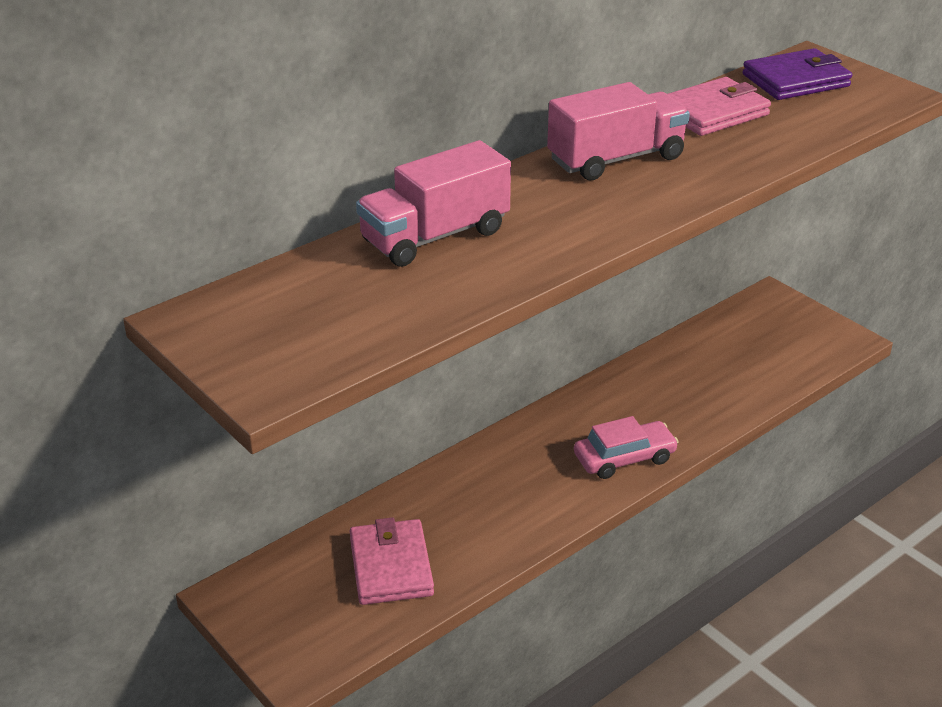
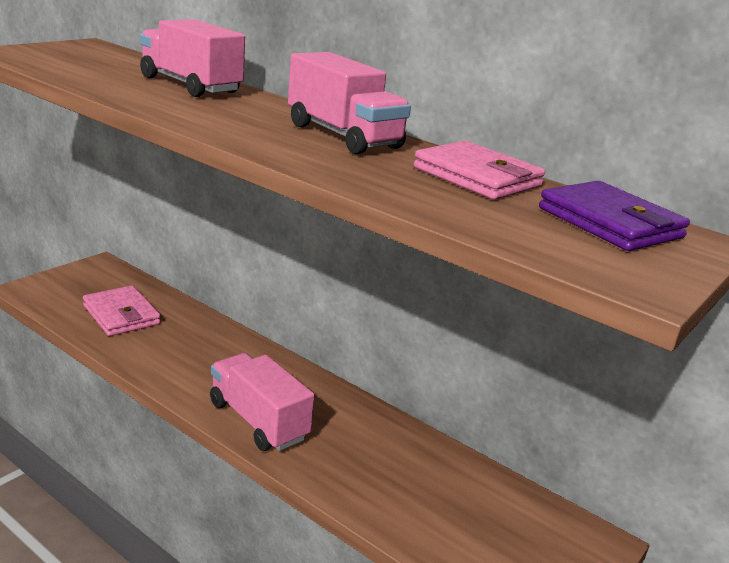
camera: 75 degrees right, 10 degrees down
(391, 566) = (121, 315): pink wallet -> pink wallet turned 75 degrees clockwise
(624, 458) = (258, 421): pink car -> pink truck

